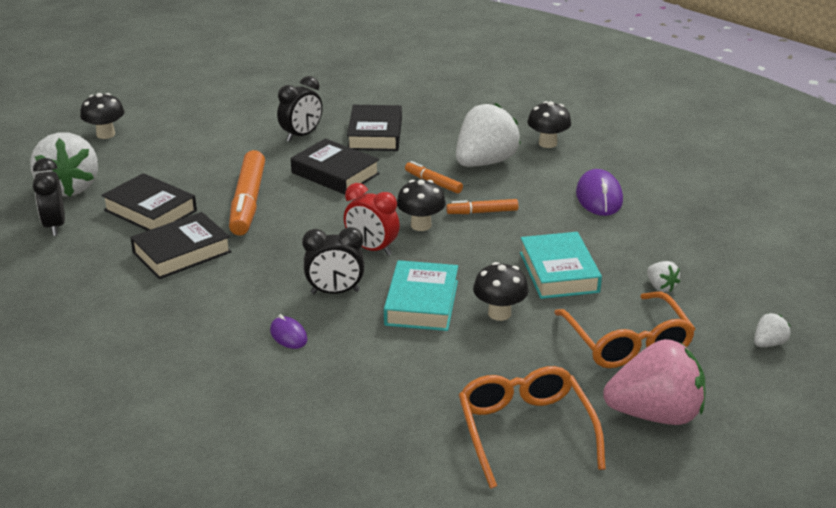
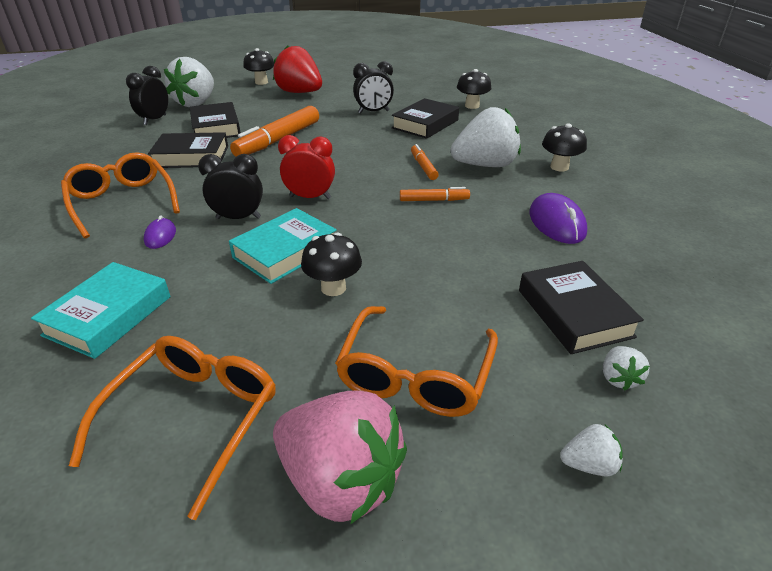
camera: 35 degrees right, 5 degrees up
(179, 135) = (300, 93): none -> red strawberry
(191, 322) = (122, 202): none -> orange glasses
(335, 173) = (361, 140): black book -> black book (574, 313)
(335, 292) = (238, 218): black clock -> black clock turned 150 degrees clockwise
(372, 249) = (310, 197): red clock -> red clock turned 120 degrees clockwise
(421, 225) = (370, 193): black mushroom -> black mushroom (472, 106)
(482, 212) = (433, 200): orange marker -> orange marker turned 150 degrees clockwise
(559, 272) = (435, 274): turquoise book -> turquoise book (108, 316)
(599, 197) = (557, 223): purple mouse -> purple mouse turned 45 degrees counterclockwise
(660, 287) = (523, 331): white strawberry -> white strawberry (618, 378)

